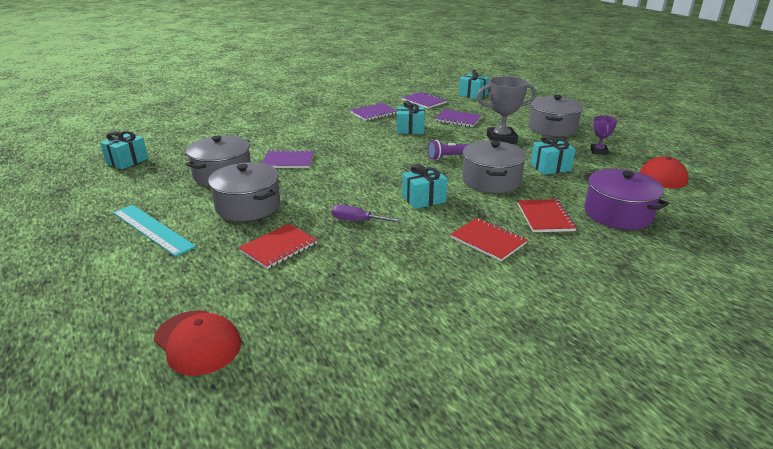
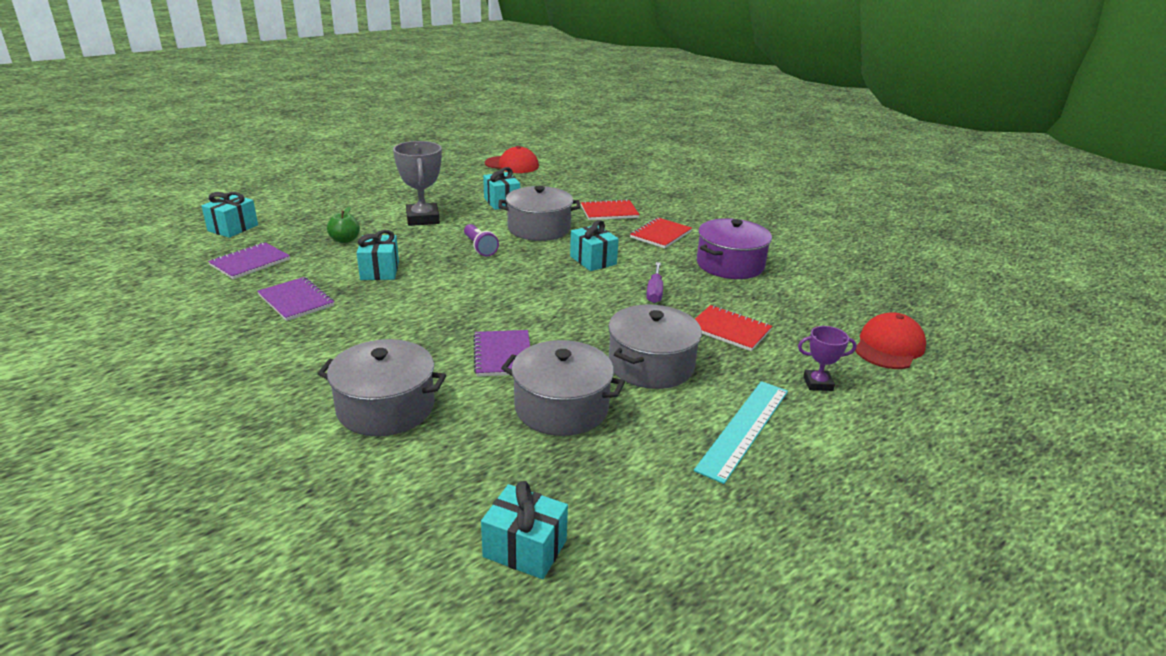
camera: 100 degrees left, 0 degrees up
(458, 119) = (345, 240): purple notebook -> green apple
(552, 128) = (389, 193): grey pot -> grey pot (386, 407)
(598, 151) = (459, 180): purple trophy -> purple trophy (818, 383)
(617, 213) = (592, 188): purple pot -> purple pot (730, 264)

